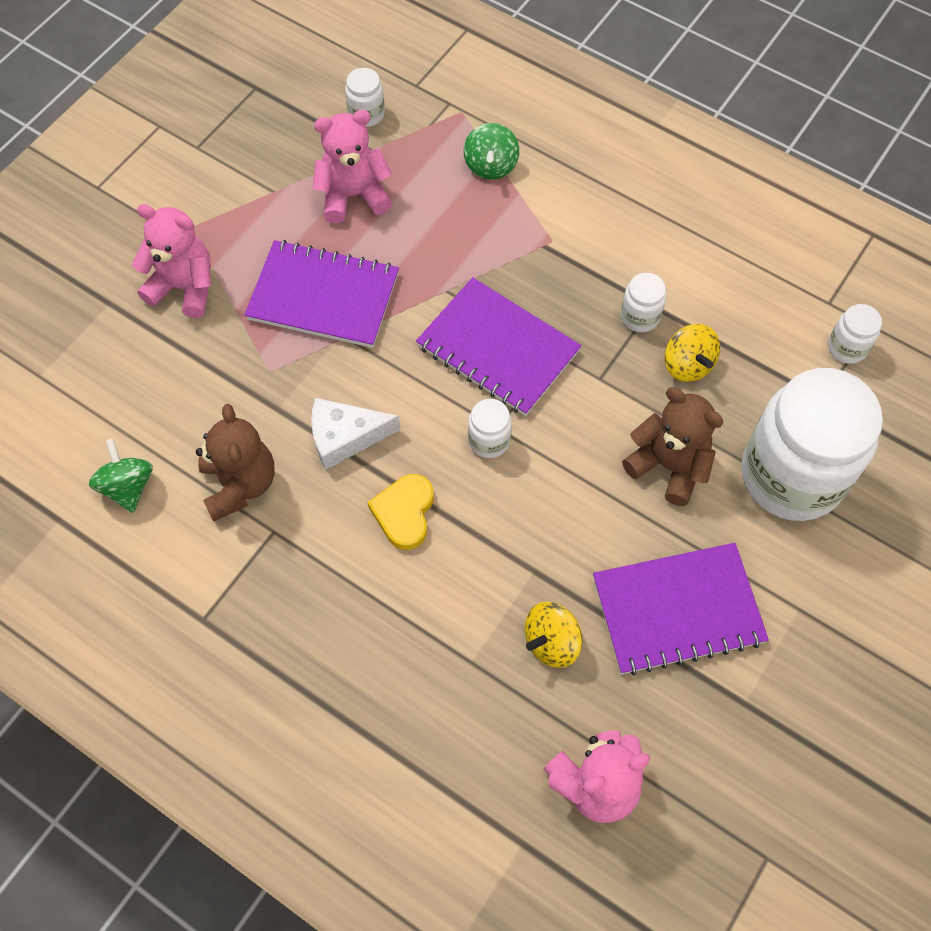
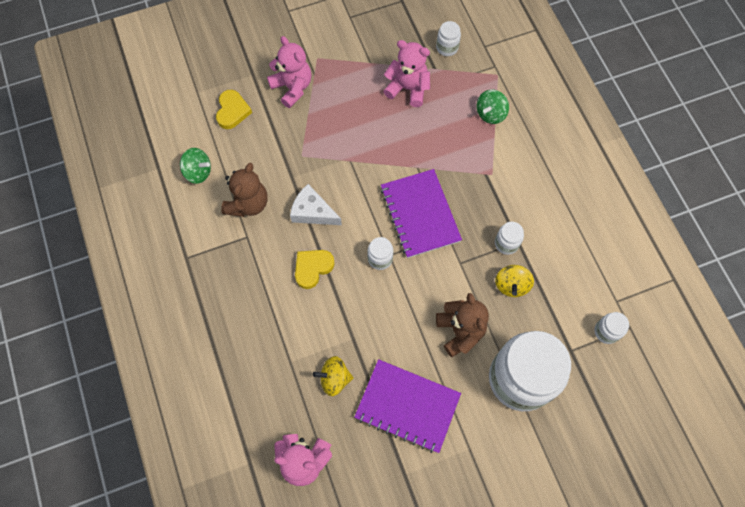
camera: 35 degrees right, 5 degrees up
(116, 371) = (232, 111): none -> yellow heart
(128, 486) = (198, 172): green spinning top -> green spinning top turned 90 degrees clockwise
(323, 296) = (354, 133): purple notebook -> none

